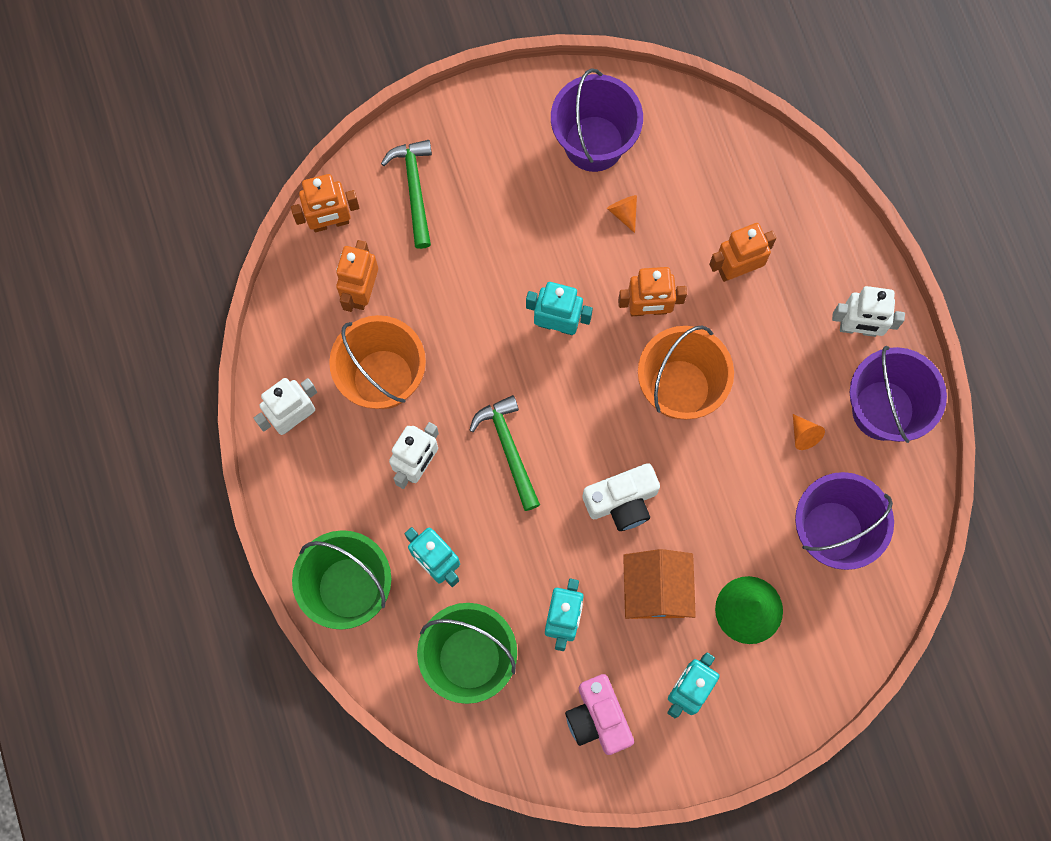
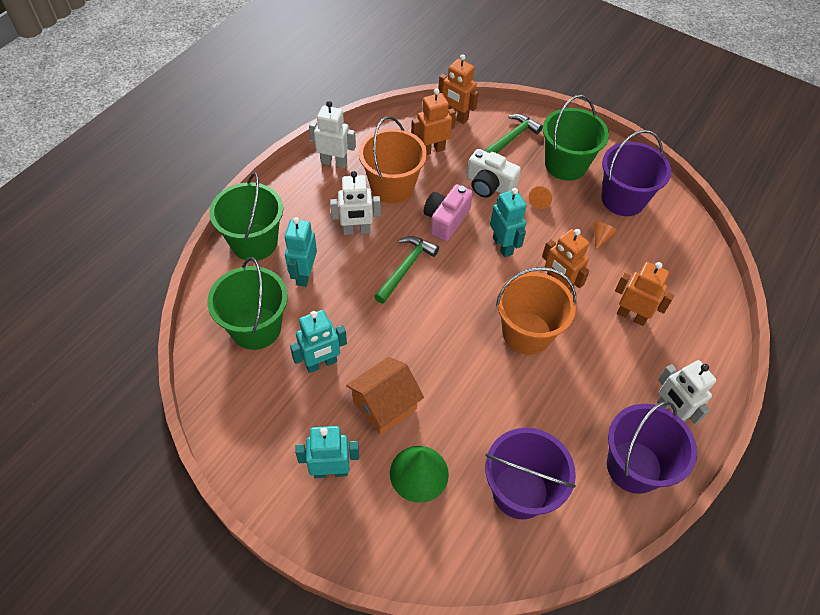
camera: 50 degrees right, 20 degrees down
(500, 161) = (565, 165): none -> green bucket
(598, 718) = (269, 427): pink camera -> pink camera (446, 220)
(622, 501) = (426, 347): white camera -> white camera (489, 185)
(804, 435) = (568, 426): orange cone -> orange cone (540, 201)

